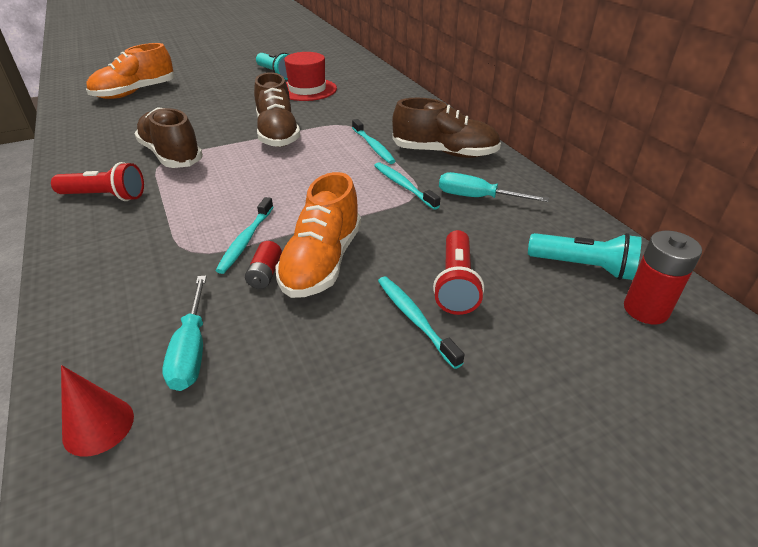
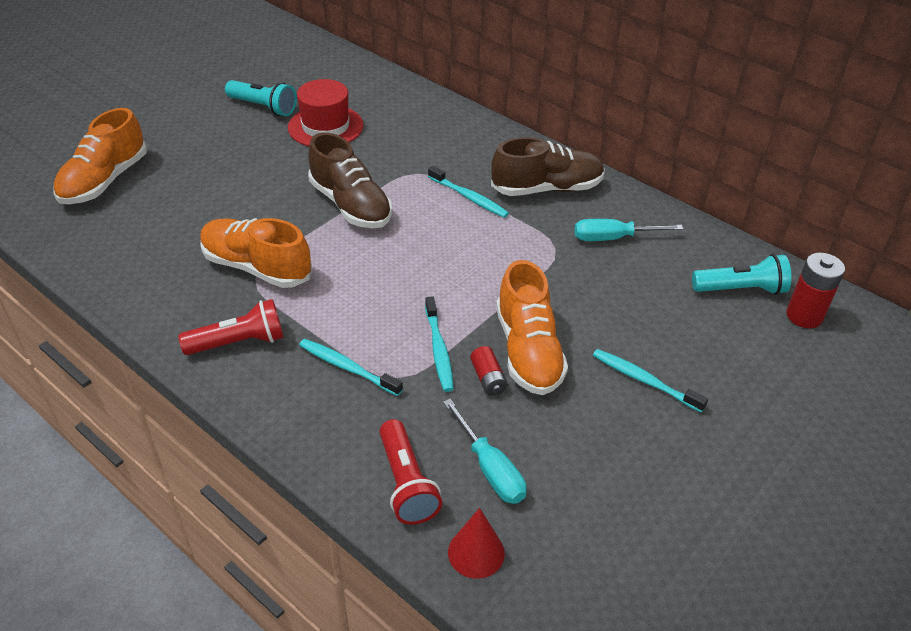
camera: 25 degrees left, 5 degrees up
(171, 155) = (257, 267): brown shoe -> orange shoe
(403, 186) = (537, 242): turquoise toothbrush -> turquoise toothbrush (347, 367)
(456, 284) = (654, 337): red flashlight -> red flashlight (406, 483)

